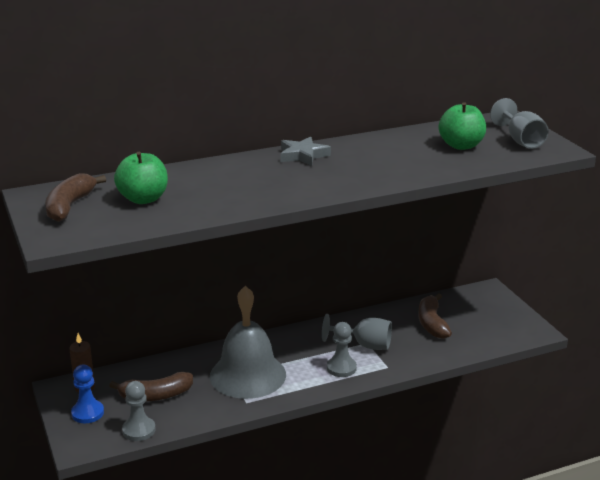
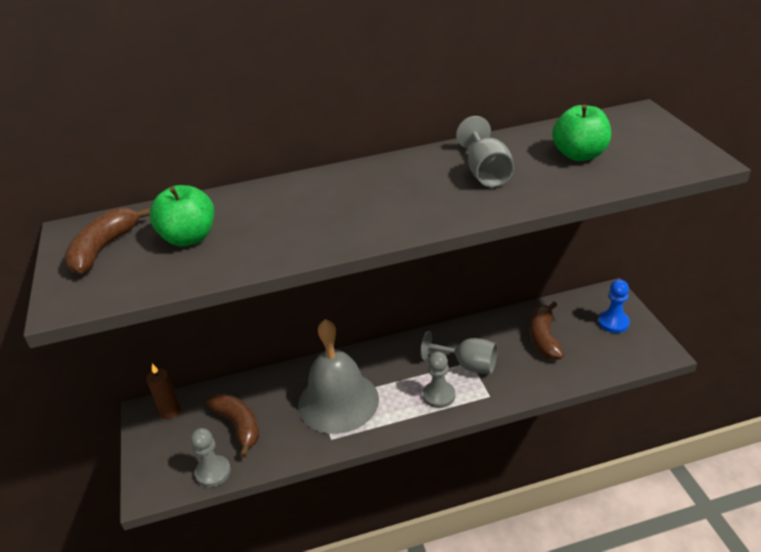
camera: 10 degrees right, 10 degrees up
(87, 413) = (166, 446): blue pawn -> blue pawn (613, 322)
(155, 396) = (239, 426): brown banana -> brown banana turned 120 degrees counterclockwise
(303, 155) = (388, 171): grey star -> none
(521, 140) = (654, 146): grey goblet -> grey goblet (486, 173)

